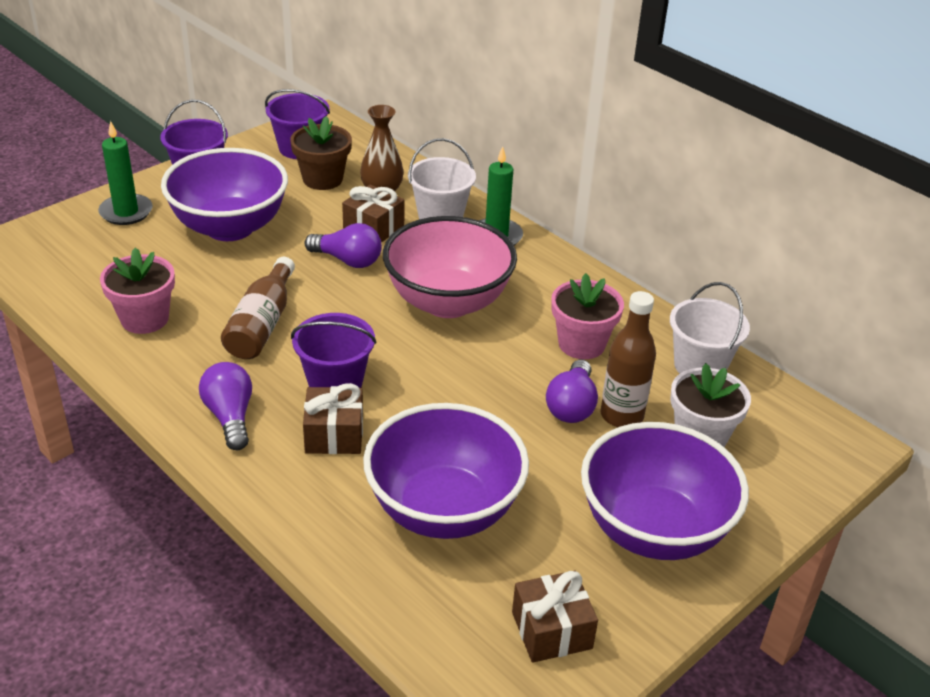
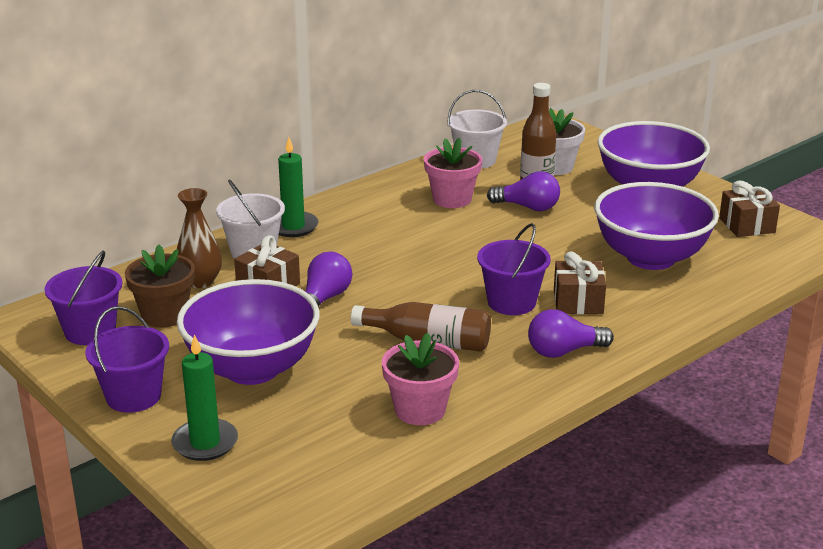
camera: 85 degrees left, 10 degrees down
(448, 302) = (394, 251): pink bowl -> none

